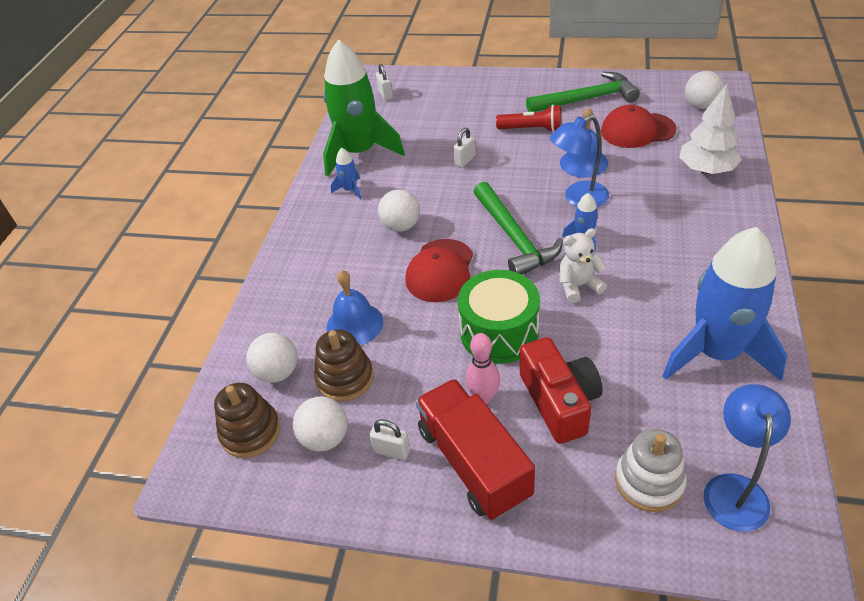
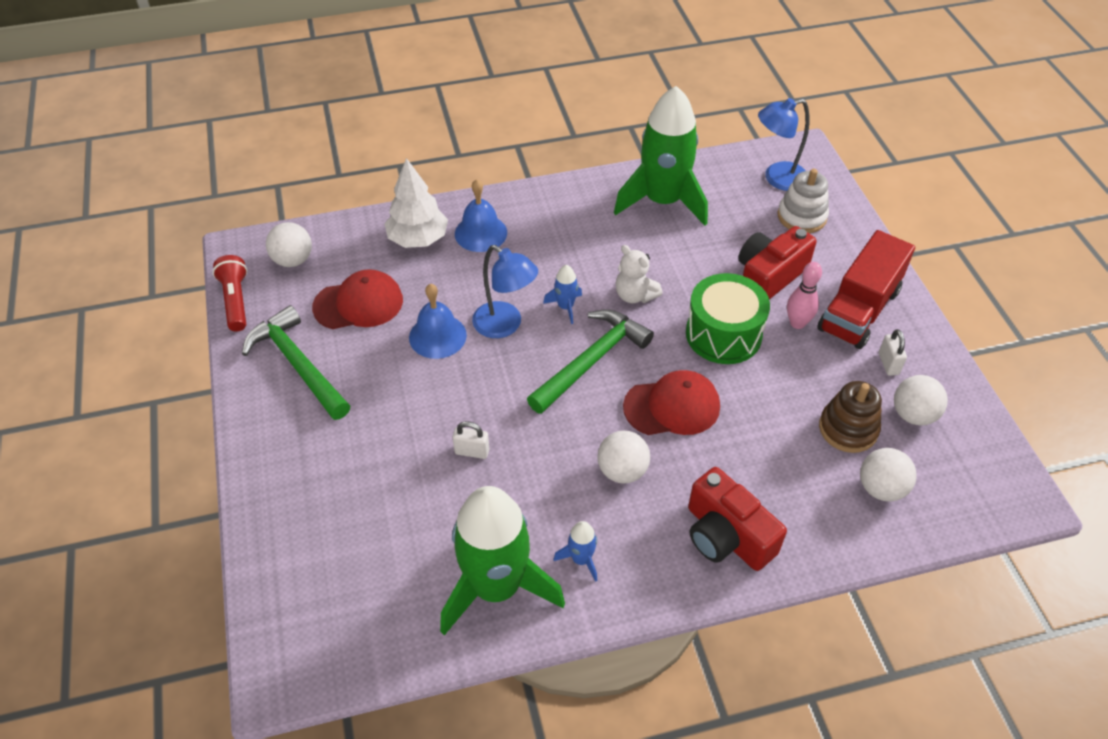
camera: 120 degrees left, 5 degrees up
(250, 432) = (951, 475): brown stacking toy -> none
(312, 263) = (726, 536): none -> red camera
(355, 324) = (784, 450): blue bell -> blue bell (480, 233)
(385, 94) = (332, 622): white padlock -> none
(532, 129) = (383, 402): red flashlight -> red flashlight (236, 301)
(637, 130) = (358, 304): red cap -> red cap turned 75 degrees counterclockwise
(716, 353) = (663, 201): blue rocket -> green rocket

